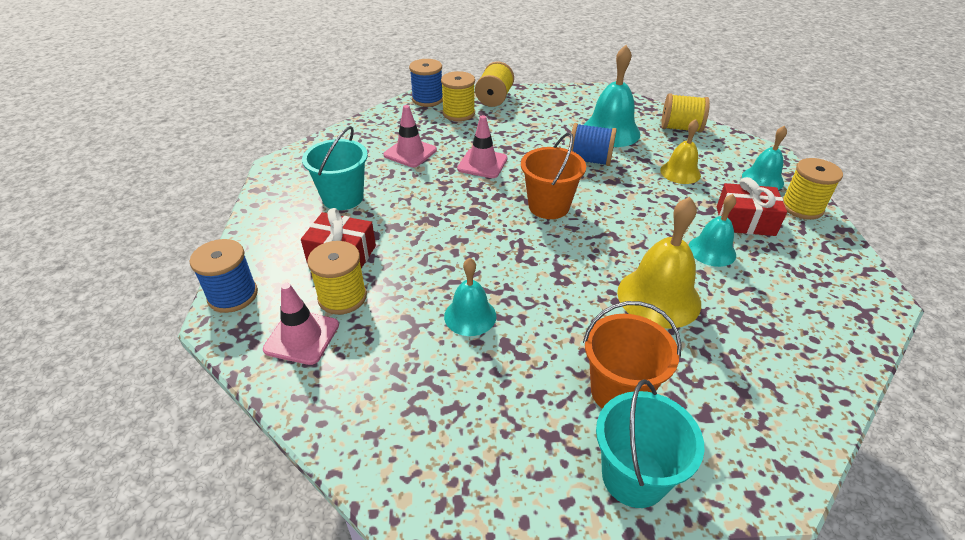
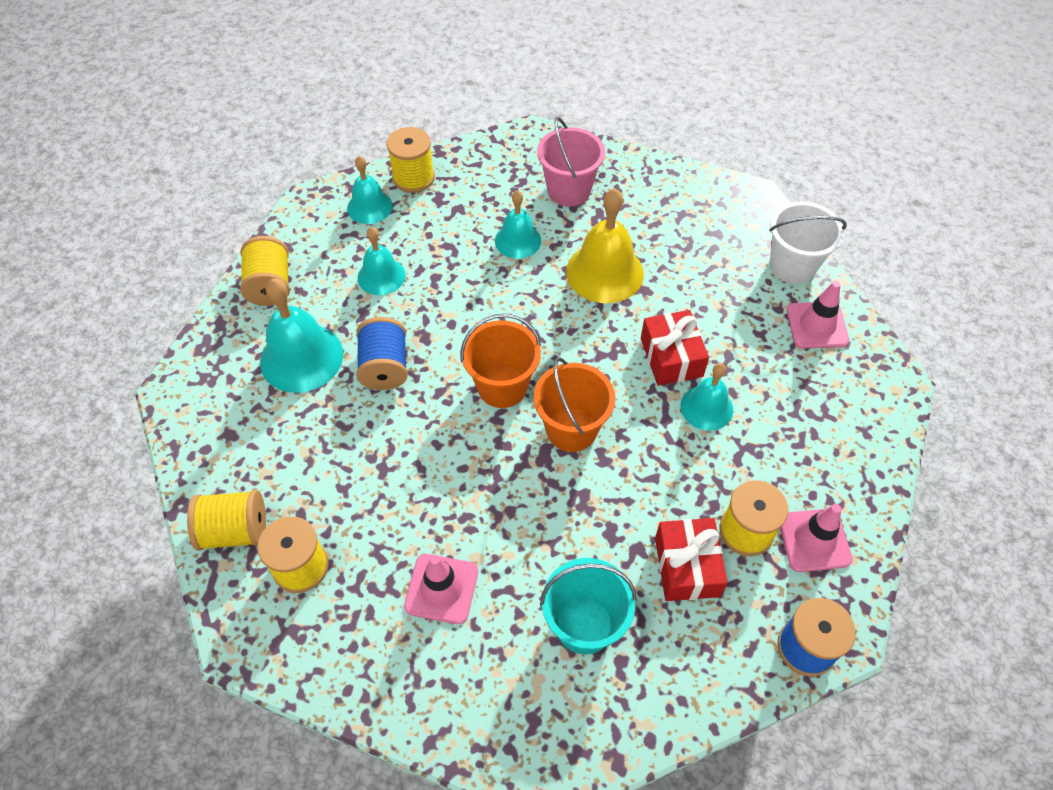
camera: 110 degrees left, 15 degrees up
(427, 99) = (262, 636): blue spool -> none
(482, 164) = (437, 484): pink traffic cone -> pink traffic cone (817, 325)
(619, 391) = (726, 284): orange bucket -> orange bucket (571, 429)
(634, 476) = (792, 266): turquoise bucket -> white bucket
(680, 172) = (381, 276): yellow bell -> turquoise bell
(745, 221) = (456, 218): red gift -> red gift (671, 357)
(785, 304) = (568, 190): none -> pink bucket

